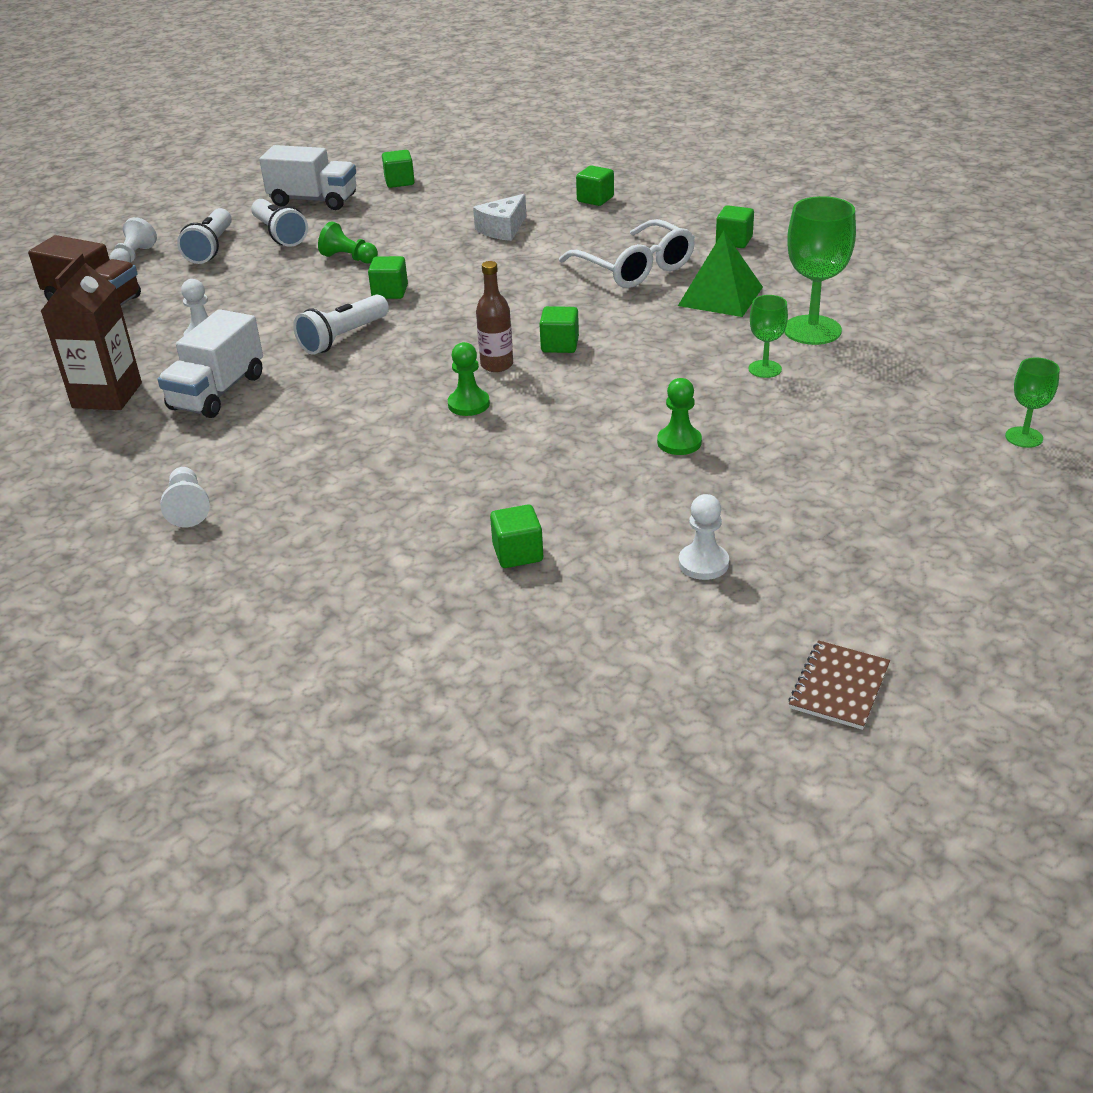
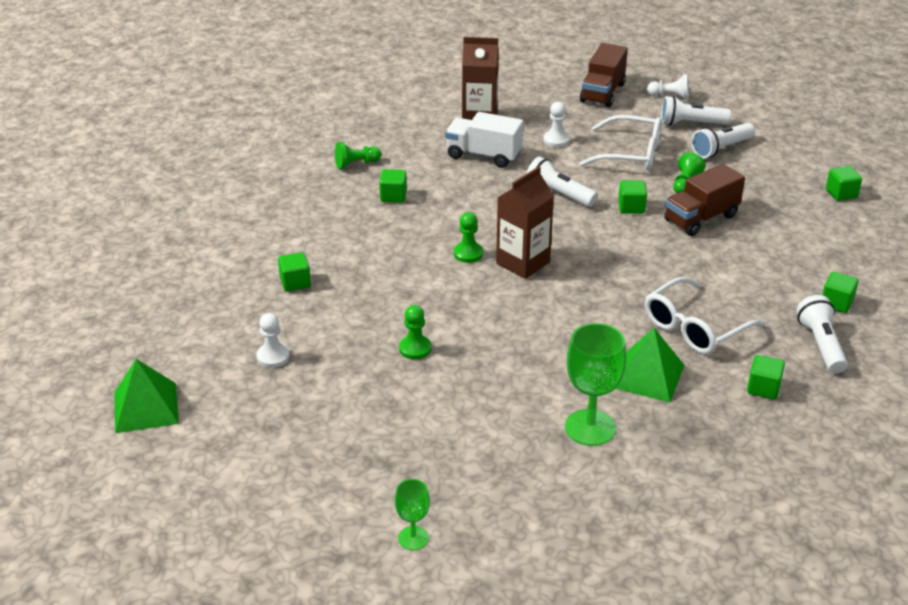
camera: 85 degrees right, 0 degrees up
(188, 508) = (356, 164): white pawn -> green pawn
(265, 287) = (631, 154): none -> white glasses
(313, 200) = (789, 156): white truck -> none
(426, 254) = (701, 218): none -> brown truck
(497, 365) = (523, 263): brown bottle -> brown carton
(503, 229) = (757, 253): white cheese -> none
(560, 345) = (554, 290): green cube -> green cube (393, 196)
(663, 211) = (820, 345): none -> white flashlight
(765, 369) = (521, 396): green goblet -> none
(839, 687) = (146, 407): brown notebook -> green pyramid

